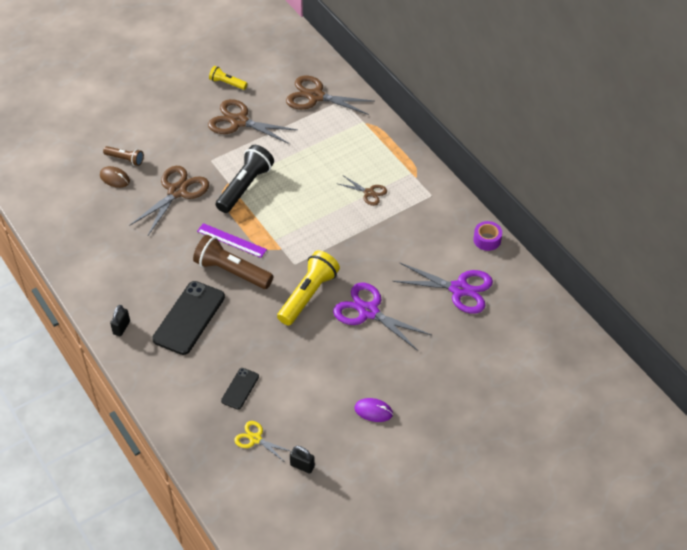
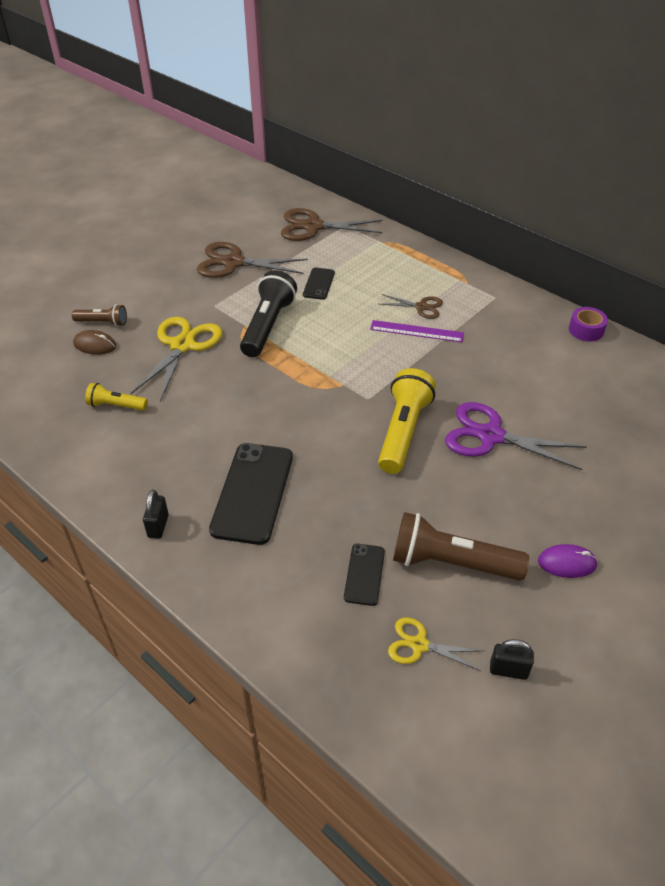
camera: 15 degrees left, 5 degrees down
(177, 192) = (182, 346): brown scissors -> yellow scissors
(227, 83) = (205, 230): yellow flashlight -> yellow flashlight (116, 405)
(231, 240) = (274, 387): purple ruler -> purple ruler (416, 331)
(232, 271) = (289, 423): brown flashlight -> brown flashlight (451, 563)
(298, 155) = (319, 284): none -> black phone
(459, 289) = (587, 388): purple scissors -> none

